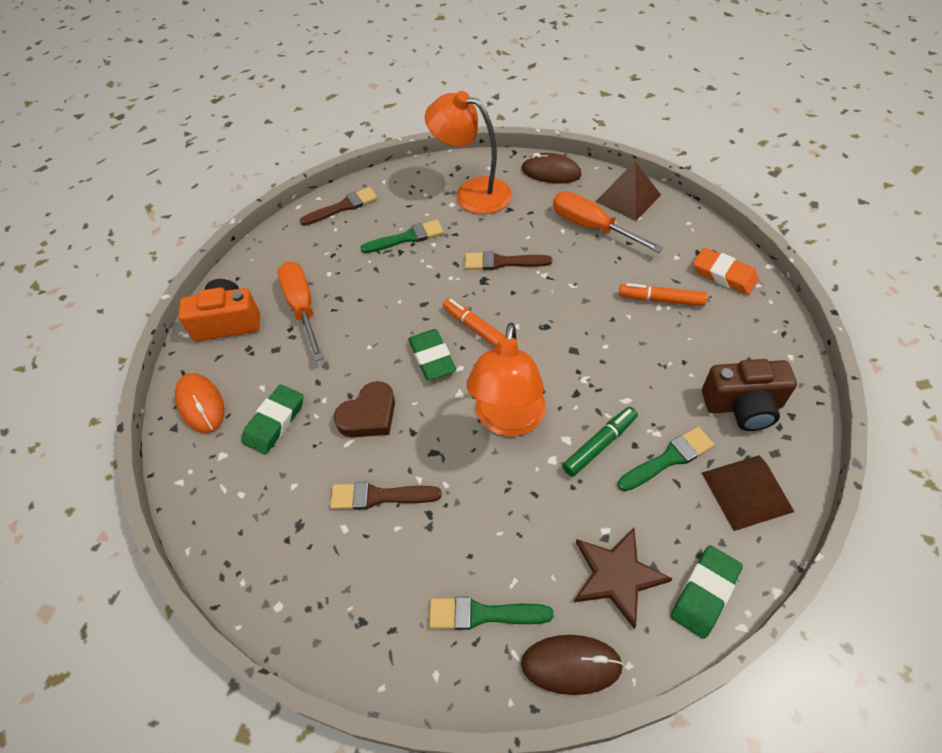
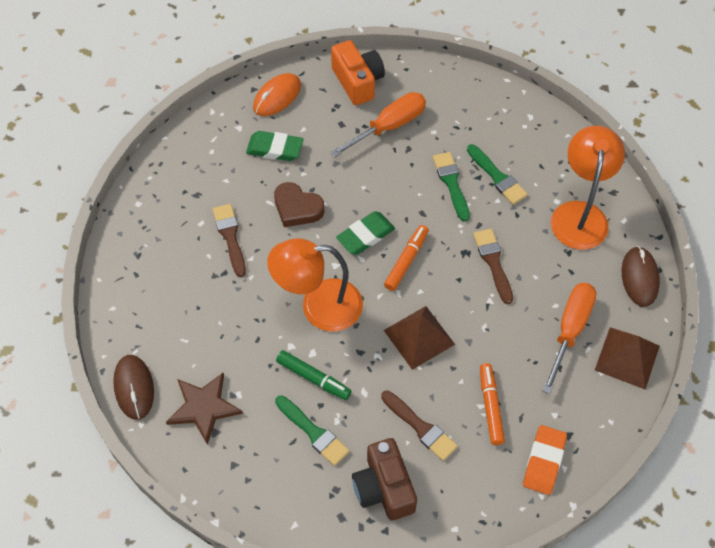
camera: 70 degrees right, 5 degrees up
(343, 207) = (519, 114): brown brush -> brown brush (420, 427)
(482, 614) = (157, 326): green brush -> green brush (451, 183)
(704, 593) = (203, 470): green eraser -> none
(747, 492) = (297, 495): brown pyramid -> brown pyramid (419, 337)

